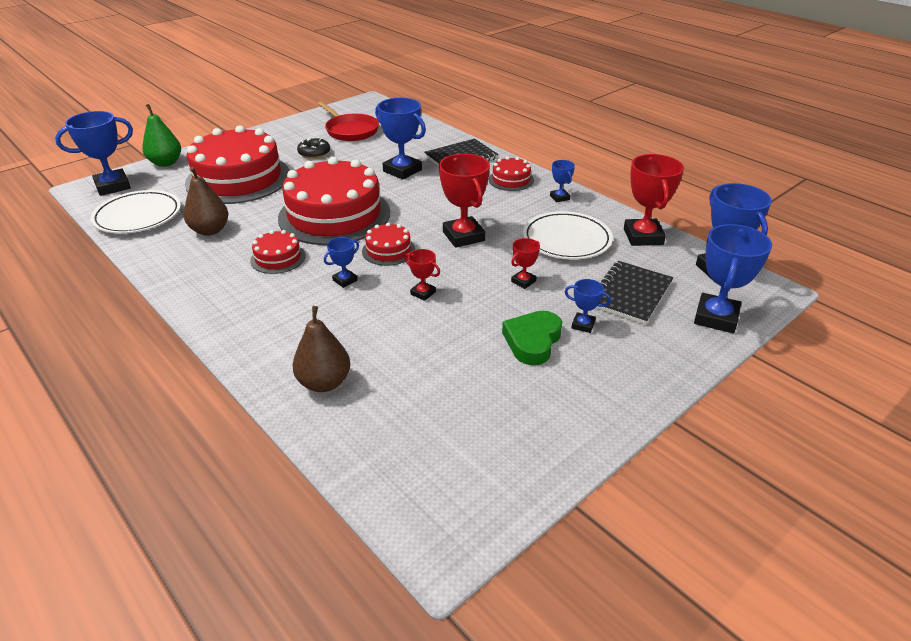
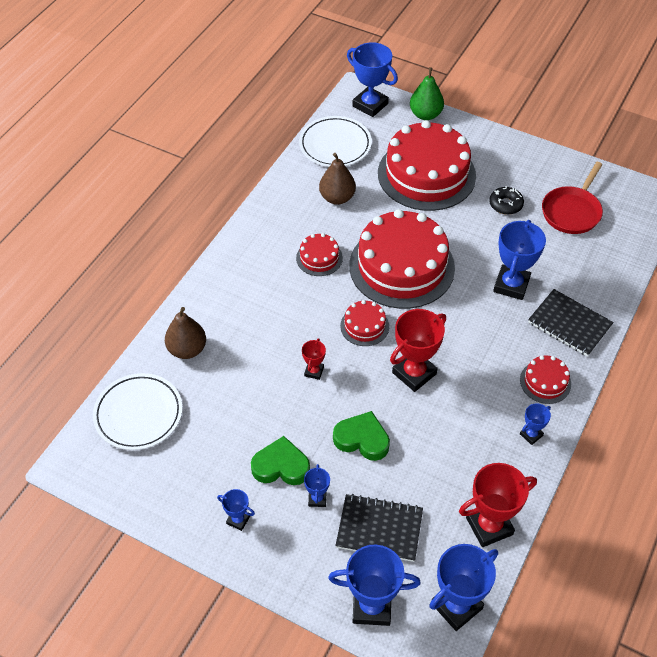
camera: 70 degrees right, 15 degrees up
(345, 280) = (308, 313): blue trophy -> blue trophy (238, 520)
(523, 281) = (362, 439): red trophy -> green heart
(566, 240) = (449, 458): white plate -> white plate (138, 414)

